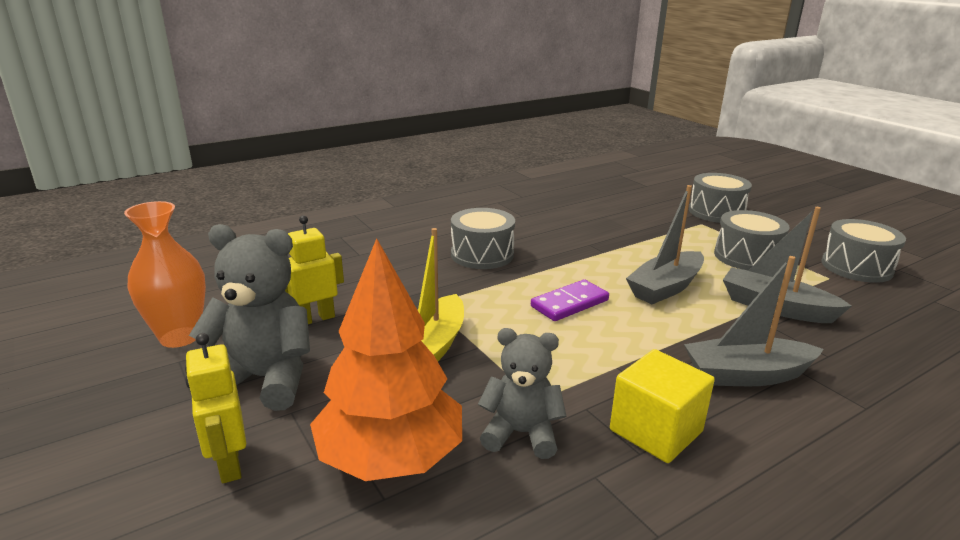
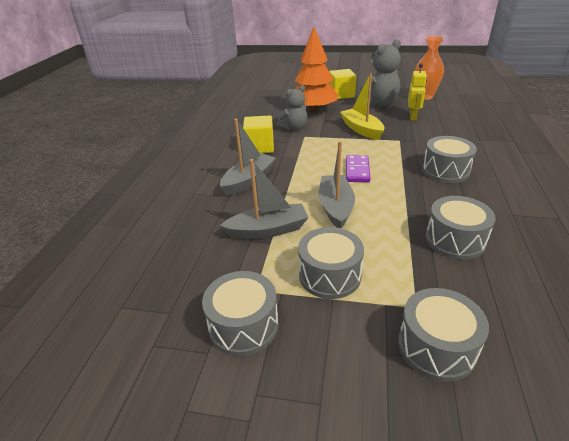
camera: 135 degrees right, 10 degrees up
(228, 464) = (341, 95): yellow robot -> yellow cube
(603, 227) = (455, 240): none -> grey drum

